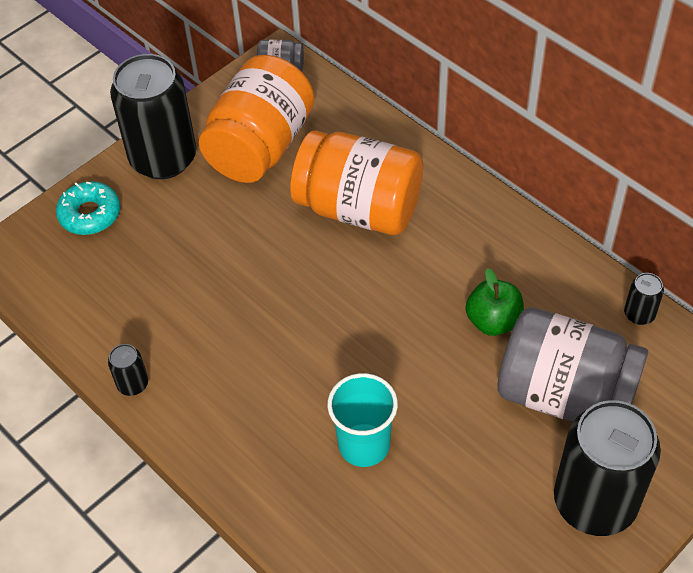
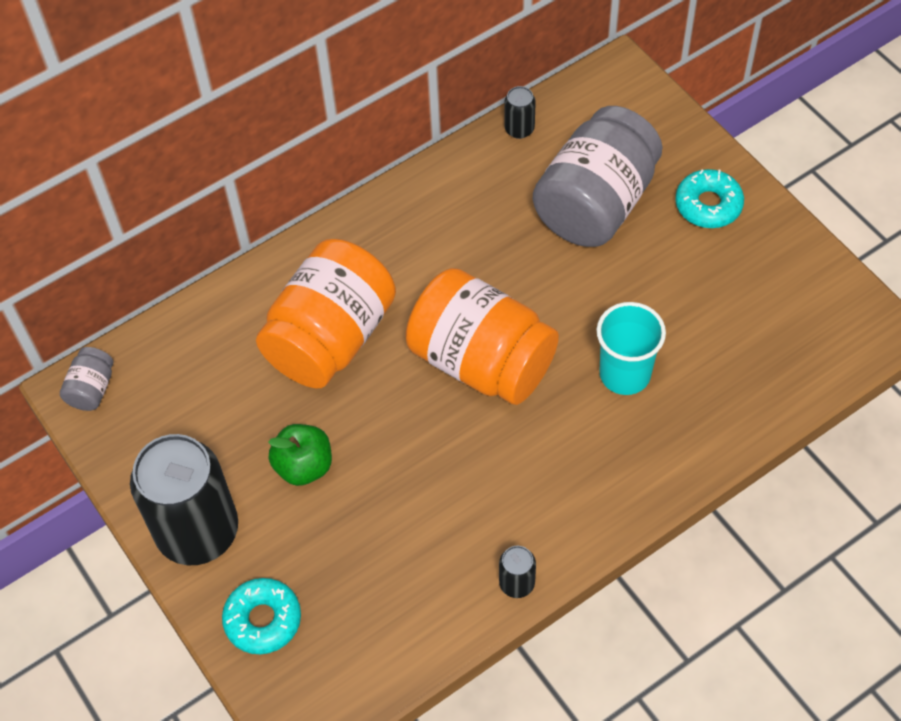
camera: 80 degrees left, 5 degrees up
(260, 146) = (210, 424): orange jar -> orange jar (481, 361)
(493, 321) = (503, 243): green apple -> green apple (304, 466)
(595, 502) = (708, 205): black can -> turquoise donut

